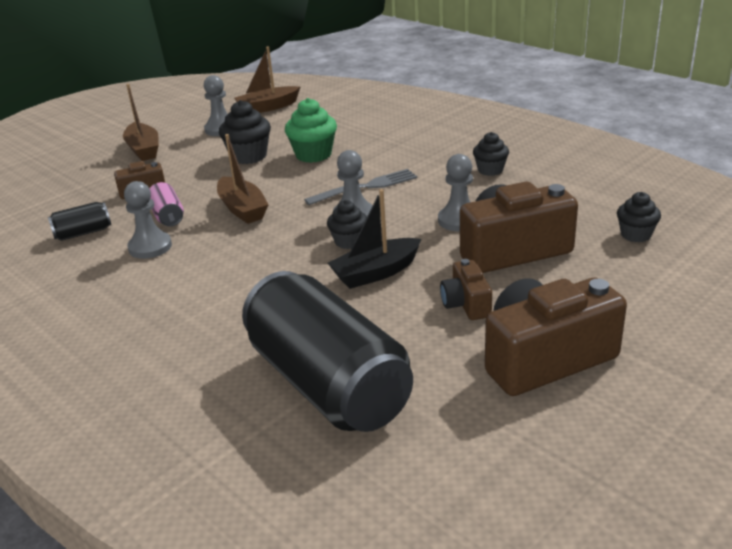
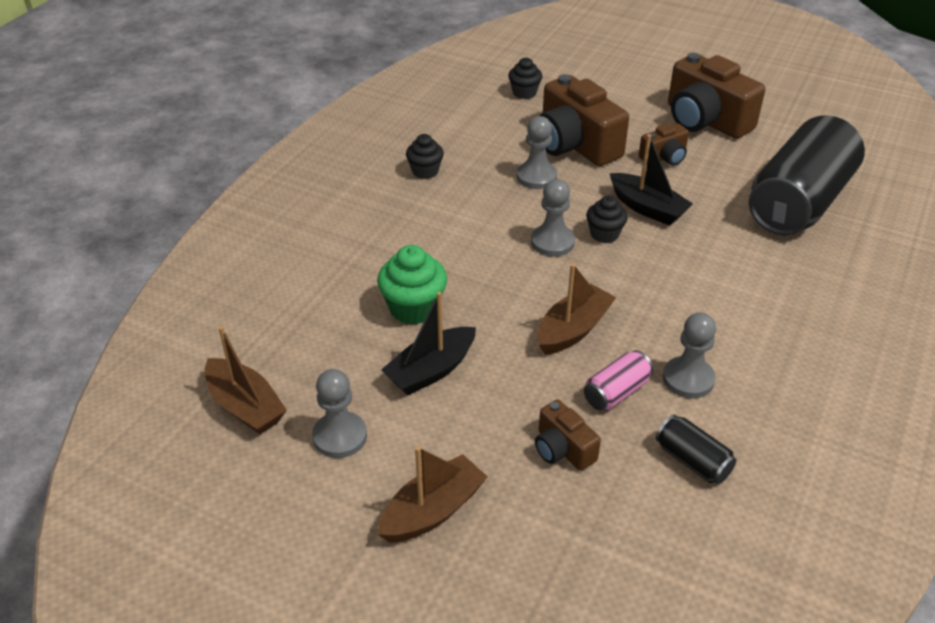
camera: 110 degrees left, 10 degrees up
(249, 156) = (431, 370): black cupcake -> black boat
(366, 187) = (488, 246): grey fork -> none

